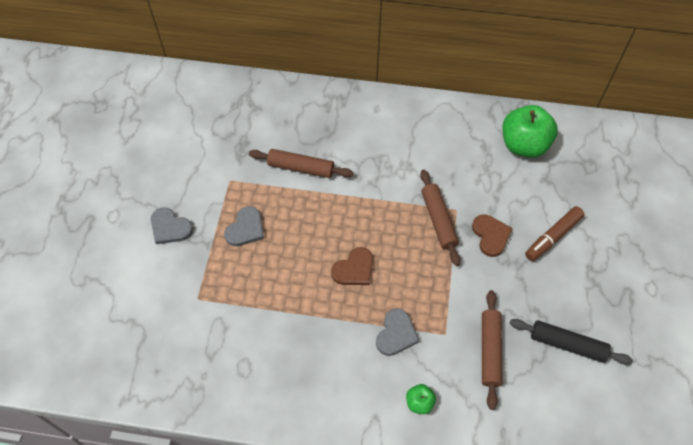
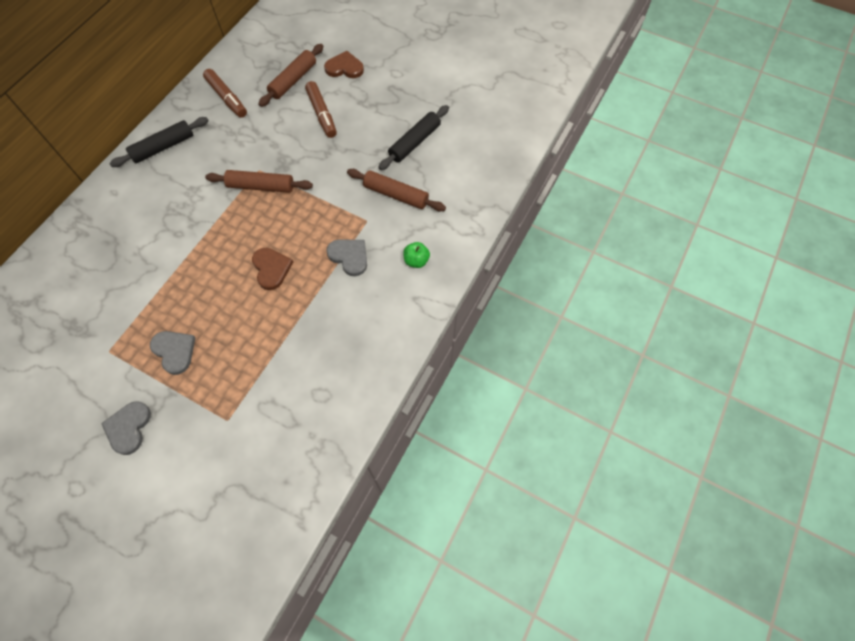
camera: 70 degrees left, 5 degrees up
(170, 227) = (128, 428): grey heart -> grey heart turned 135 degrees clockwise
(301, 168) = (136, 279): brown rolling pin -> brown rolling pin (293, 80)
(441, 121) = (163, 147): none -> black rolling pin
(491, 236) = (297, 155): brown heart -> brown heart (344, 67)
(524, 145) = (227, 98): green apple -> brown marker

